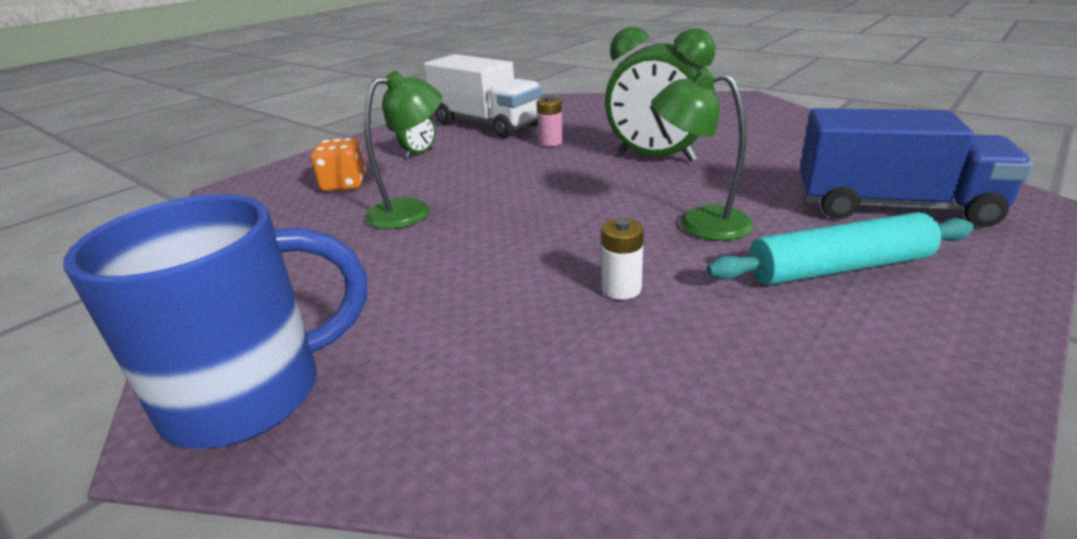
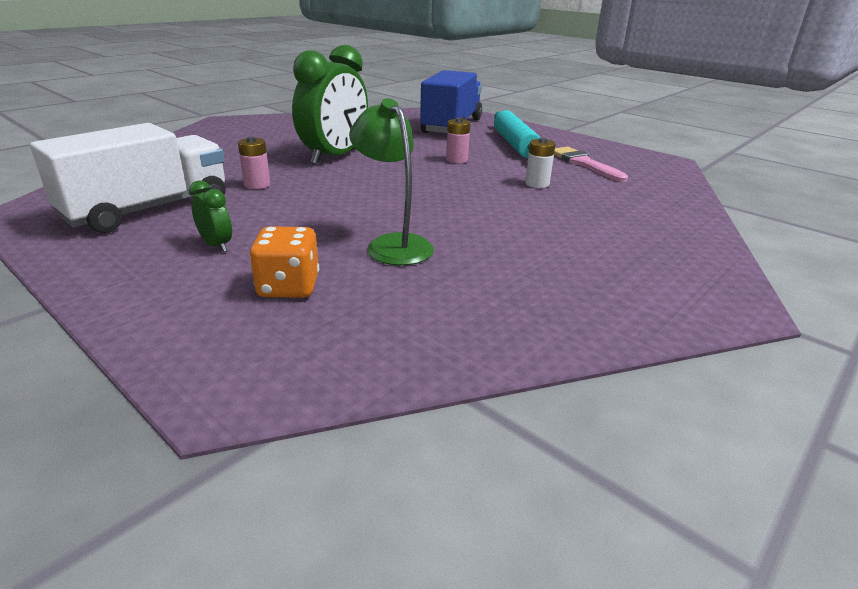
camera: 90 degrees left, 0 degrees up
(251, 394) = (683, 286): blue mug -> none
(699, 223) = (456, 160): green lamp -> pink battery
(774, 345) = (584, 164): none -> pink brush

